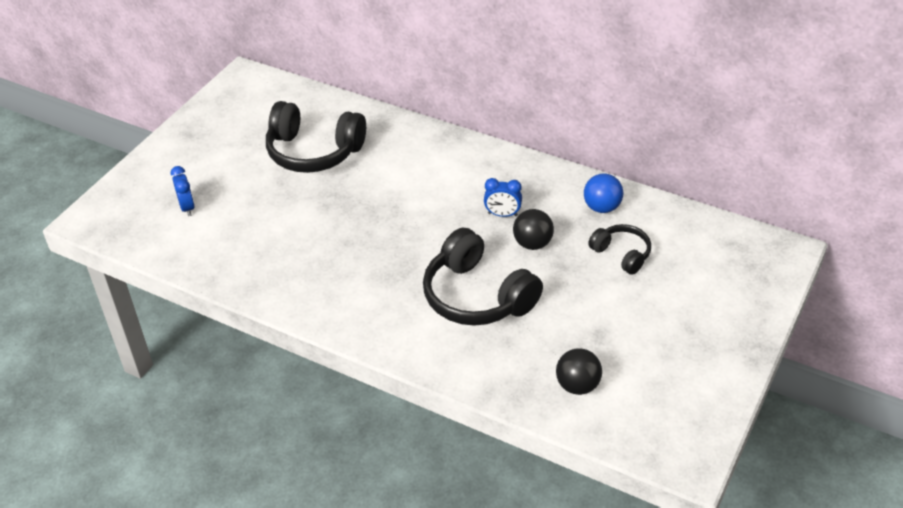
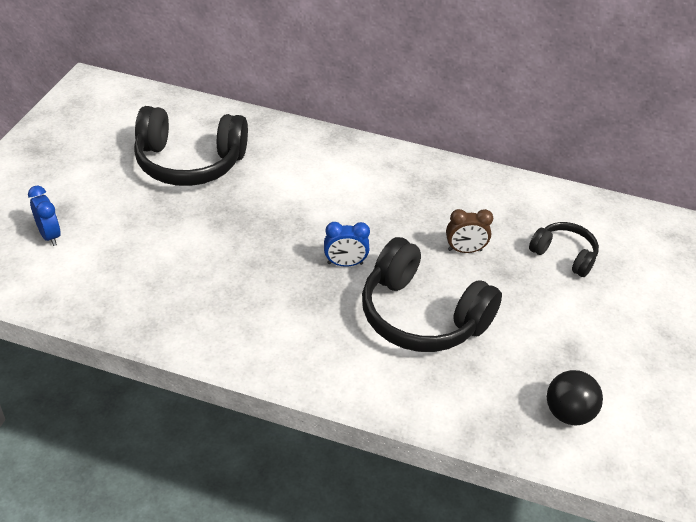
camera: 15 degrees left, 0 degrees up
(502, 214) = (422, 220): blue clock -> blue clock (345, 263)
(532, 244) = (465, 250): black ball -> brown clock
(602, 207) = (525, 205): blue ball -> none

